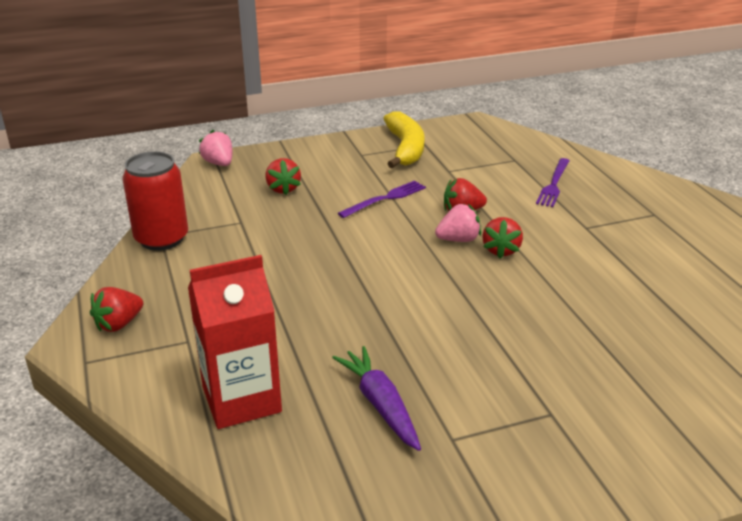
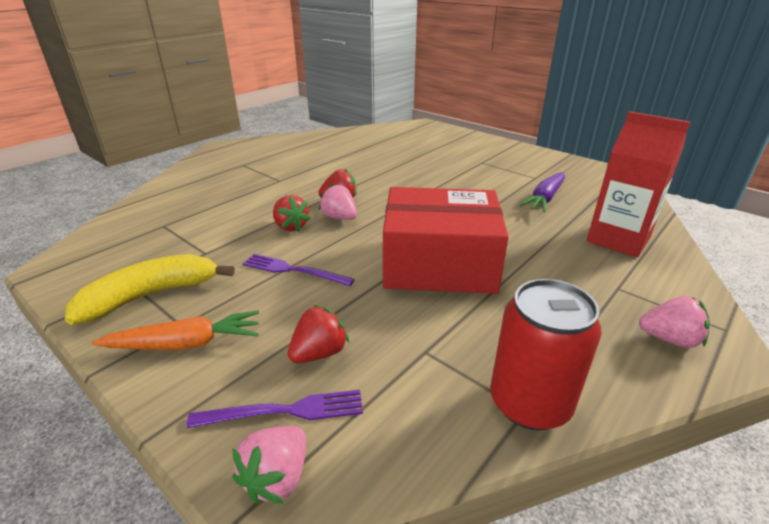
camera: 120 degrees left, 0 degrees up
(119, 324) = (669, 339): red strawberry -> pink strawberry
(324, 263) = (439, 264): none -> red box
(340, 154) = (186, 344): none -> orange carrot
(554, 184) = (211, 201): purple fork -> purple fork (284, 411)

